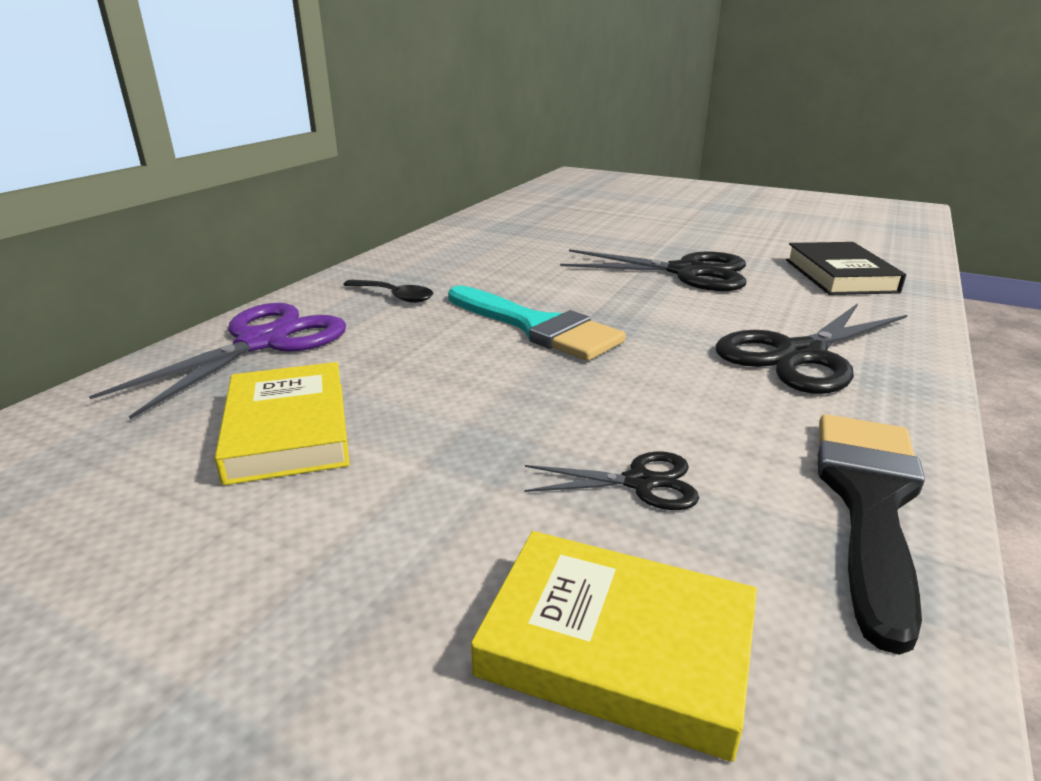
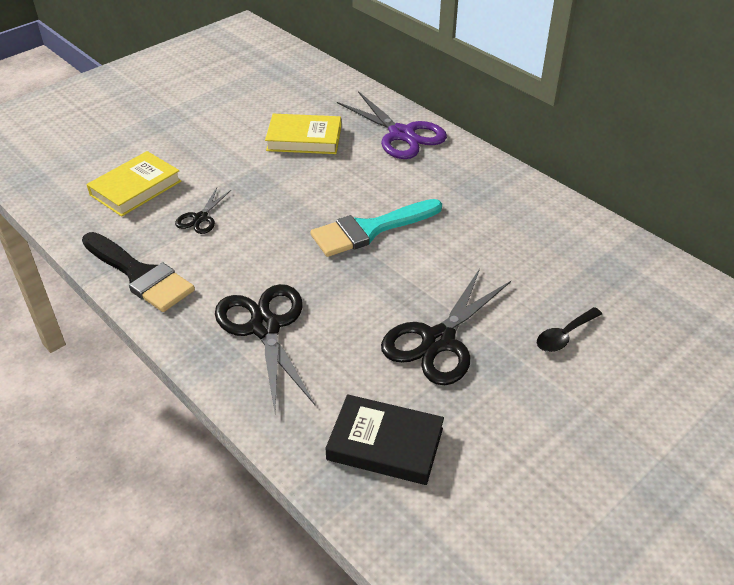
camera: 110 degrees right, 15 degrees up
(394, 296) = (451, 183): black spoon -> black spoon (564, 335)

